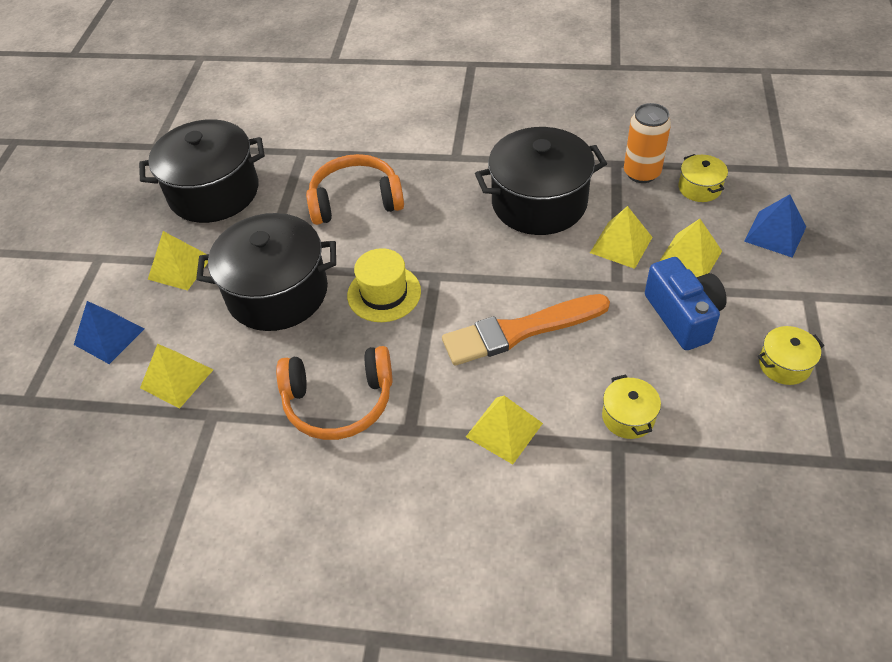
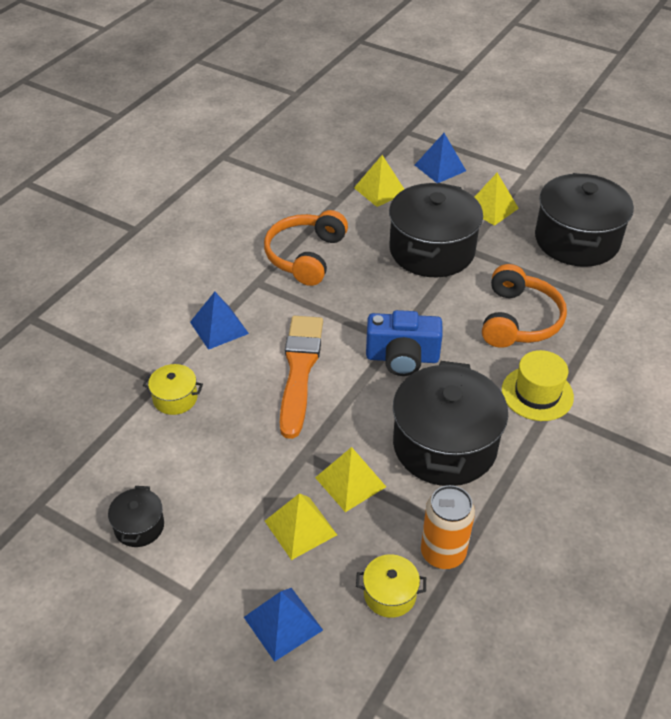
camera: 110 degrees right, 5 degrees down
(384, 293) = (393, 306): yellow hat -> yellow hat (537, 393)
(504, 430) = (219, 327): yellow pyramid -> blue pyramid
(683, 316) = (239, 484): blue camera -> blue camera (402, 358)
(784, 365) = (139, 526): yellow pot -> black pot

